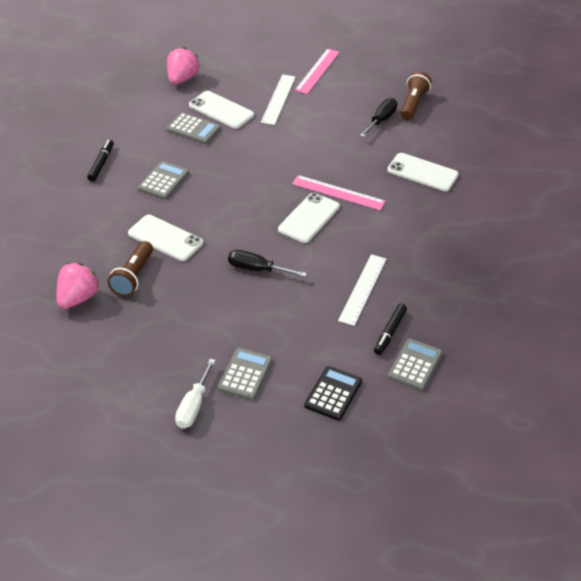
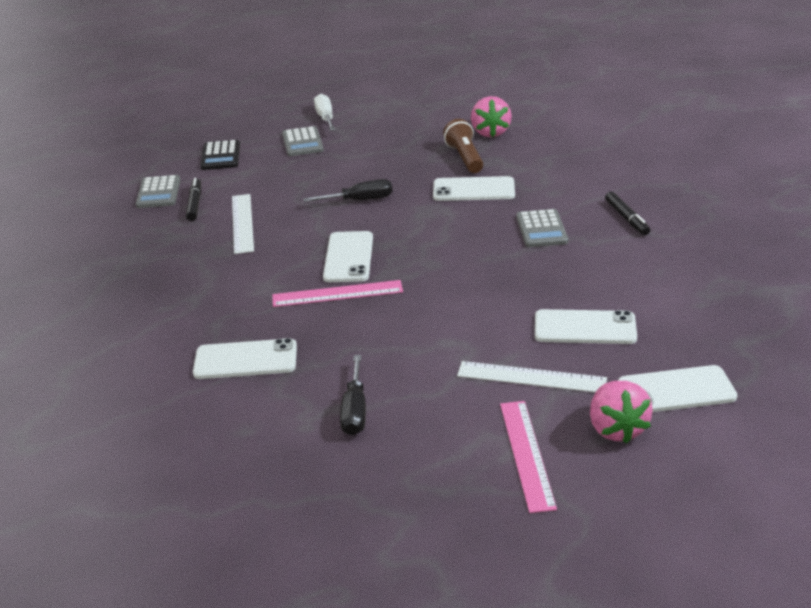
camera: 155 degrees right, 10 degrees down
(181, 79) = (693, 346): pink strawberry -> pink strawberry (616, 429)
(193, 129) = (585, 291): grey calculator -> none
(219, 66) = (676, 390): none -> white phone
(278, 99) = (531, 377): white ruler -> white ruler turned 60 degrees counterclockwise
(413, 104) = (324, 463): brown flashlight -> none

